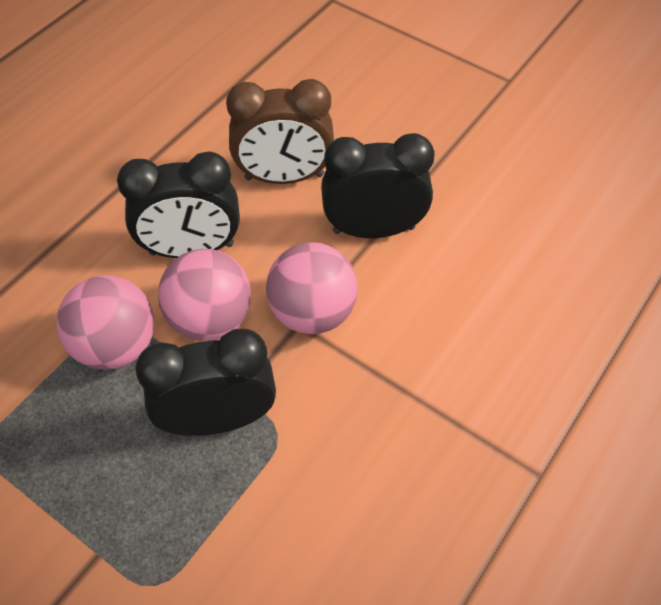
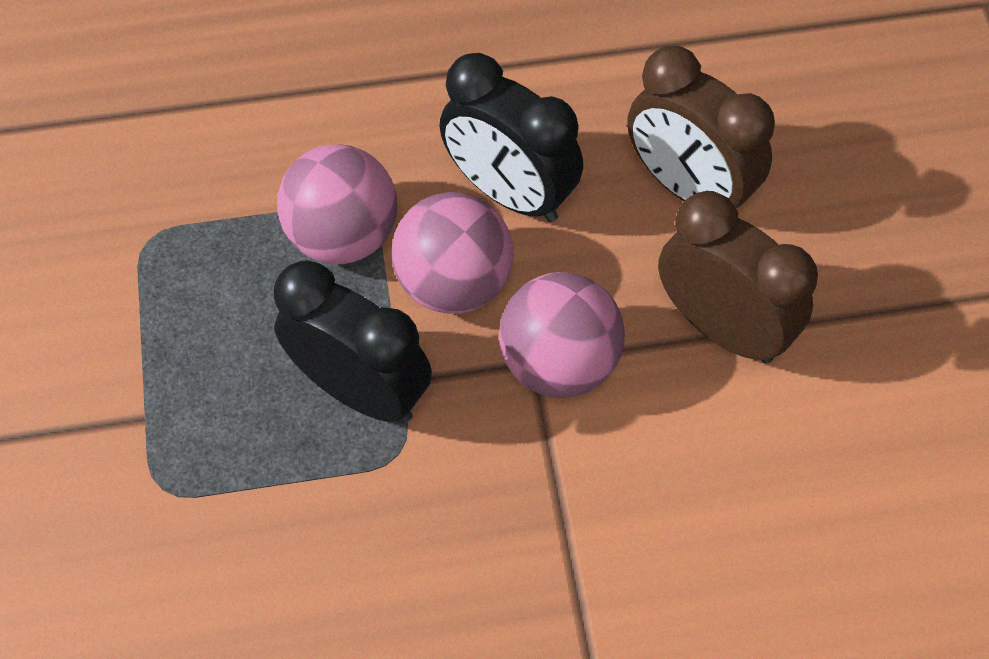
camera: 45 degrees right, 5 degrees up
(373, 229) = (721, 327): black clock -> brown clock

